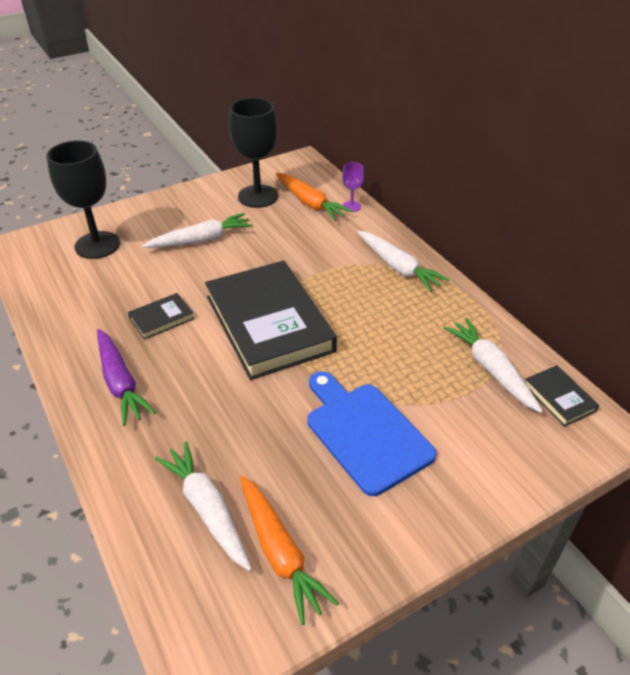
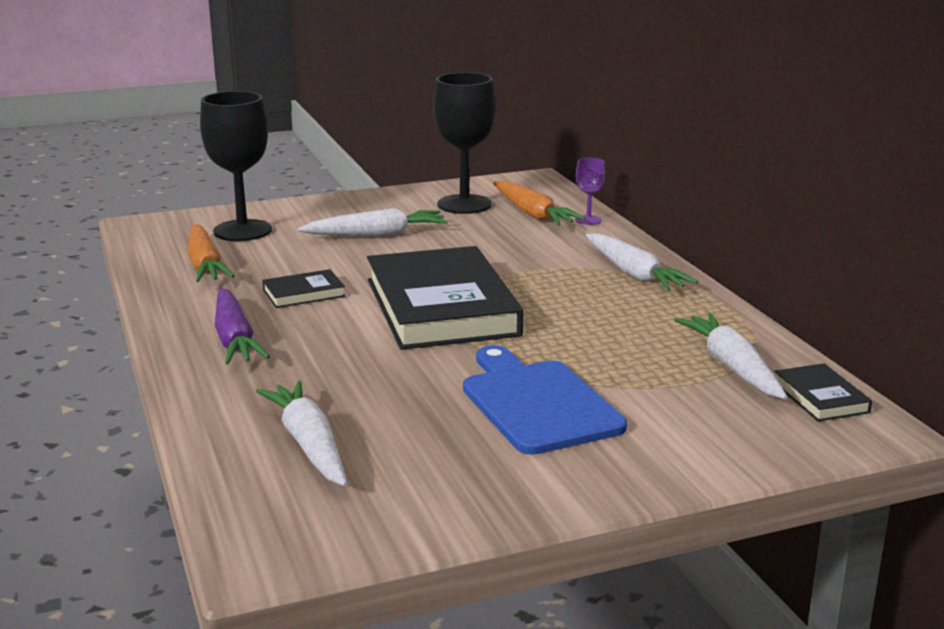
camera: 10 degrees right, 20 degrees down
(279, 552) = (389, 486): orange carrot -> orange carrot (205, 265)

